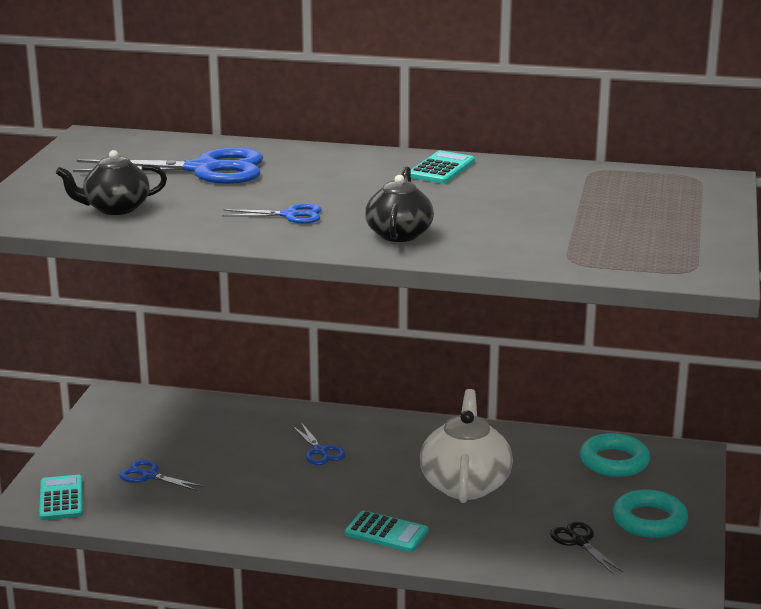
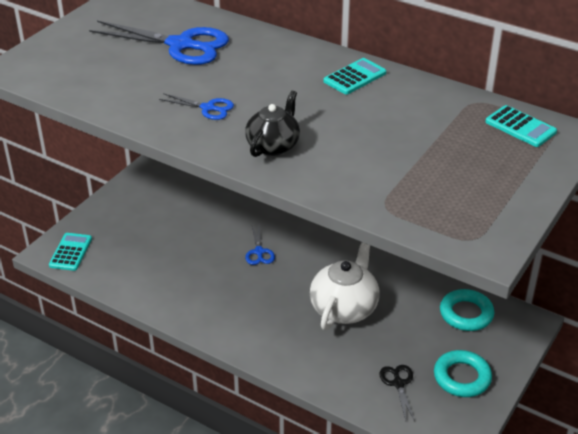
camera: 20 degrees right, 15 degrees up
(115, 208) = (93, 75): black teapot -> none
(149, 476) = (135, 246): blue scissors -> none
(386, 532) = (265, 338): turquoise calculator -> turquoise calculator (520, 127)

